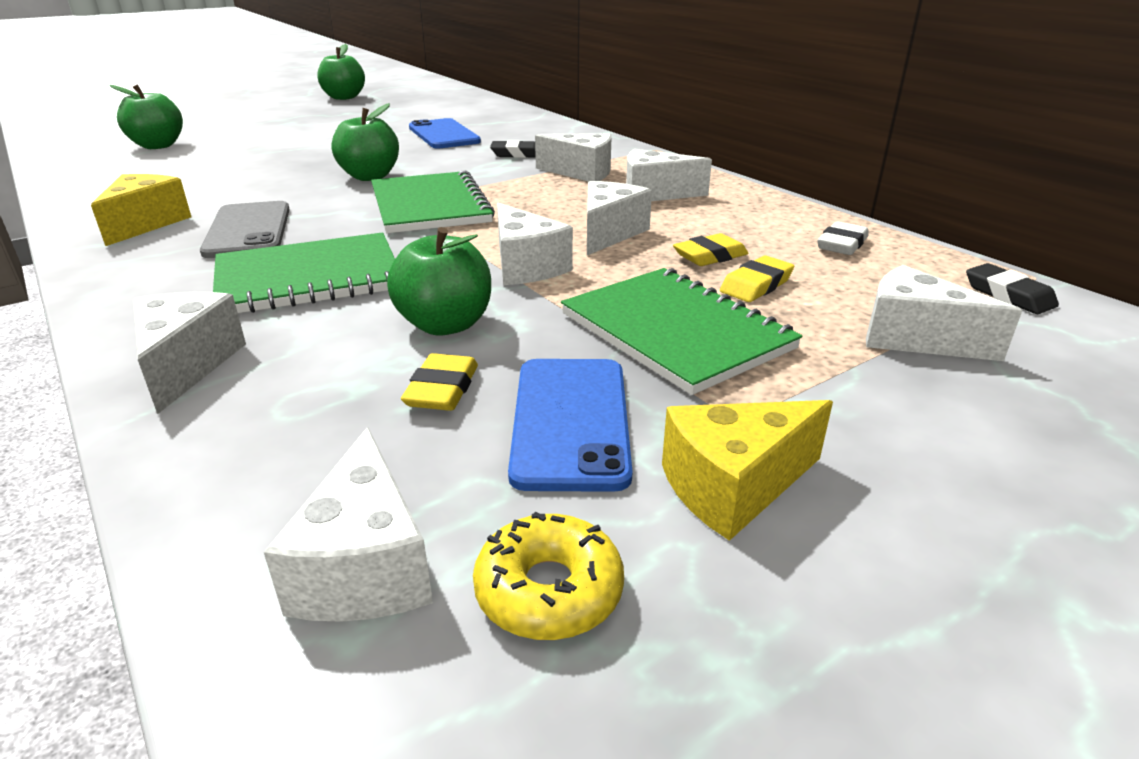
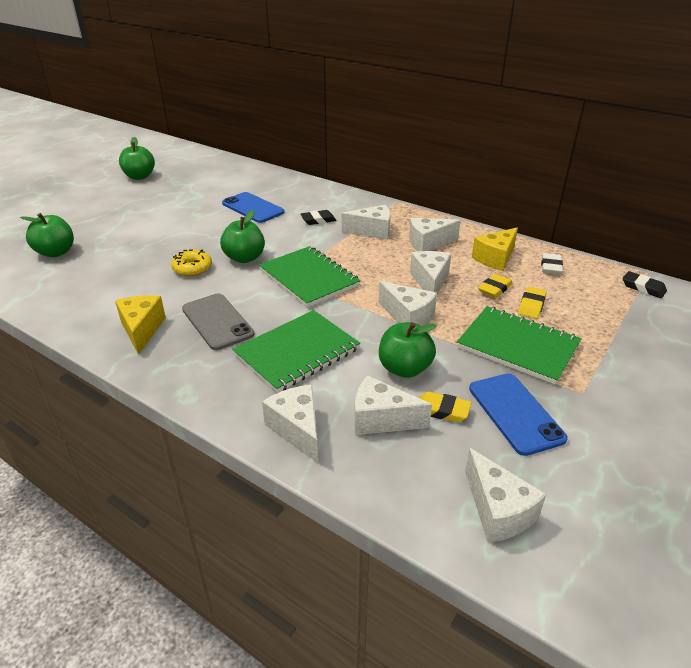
camera: 20 degrees left, 5 degrees up
(442, 389) = (442, 410): yellow eraser -> yellow eraser turned 60 degrees counterclockwise
(549, 590) = (576, 498): yellow donut -> yellow donut (192, 268)
(733, 486) = (605, 429): yellow cheese -> yellow cheese (495, 258)
(914, 338) = (621, 325): white cheese -> white cheese (381, 419)

